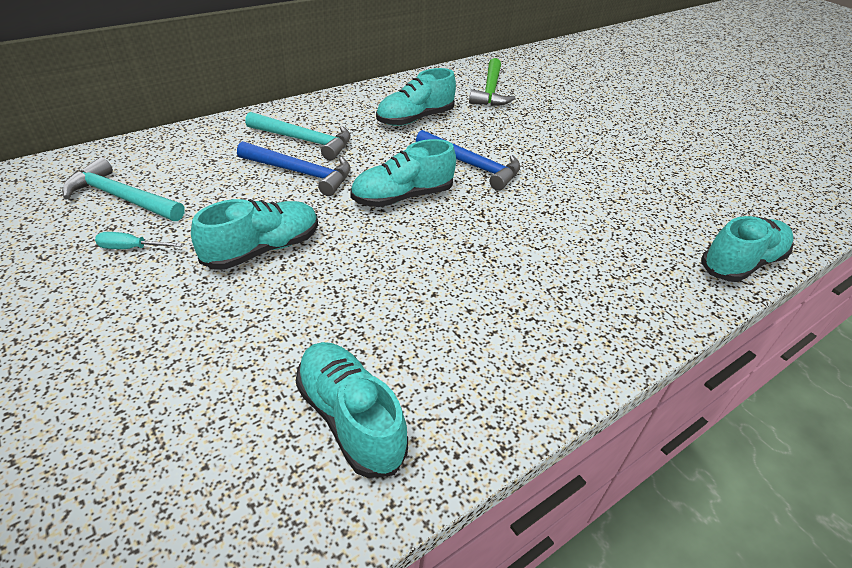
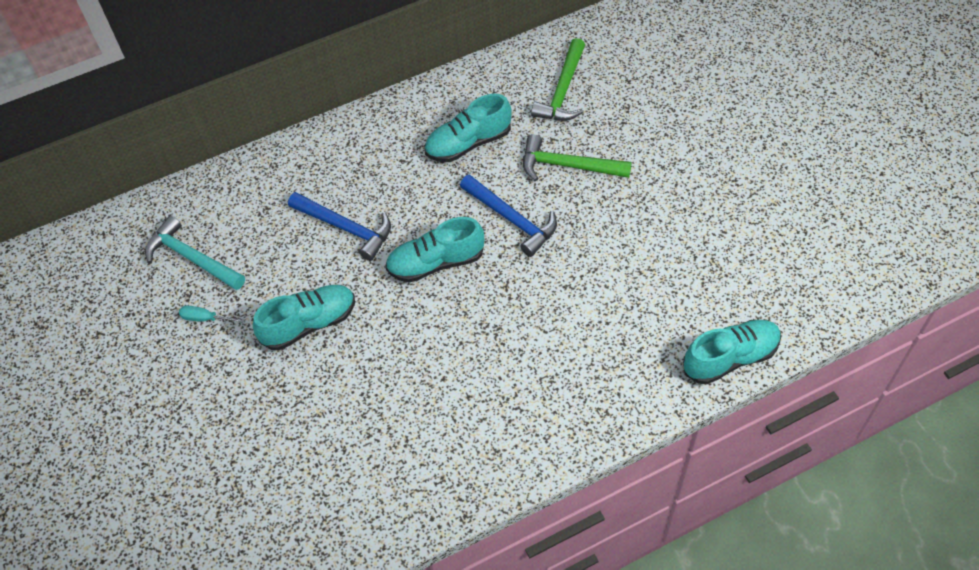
camera: 15 degrees right, 15 degrees up
(305, 141) = (352, 180): turquoise hammer -> none
(350, 418) = (364, 485): turquoise shoe -> none
(512, 132) = (568, 165): none -> green hammer

